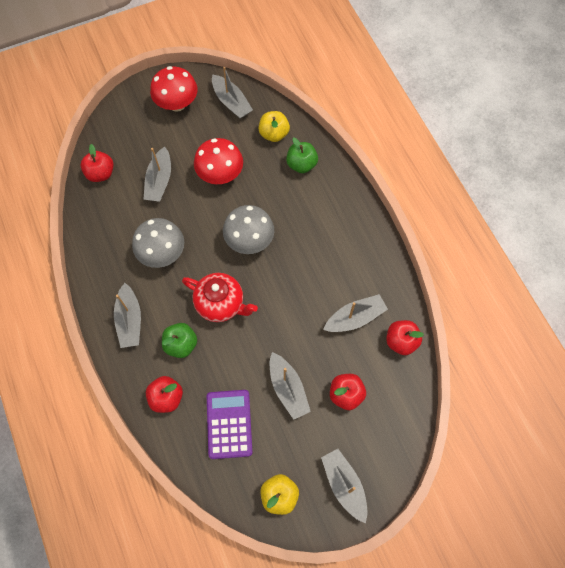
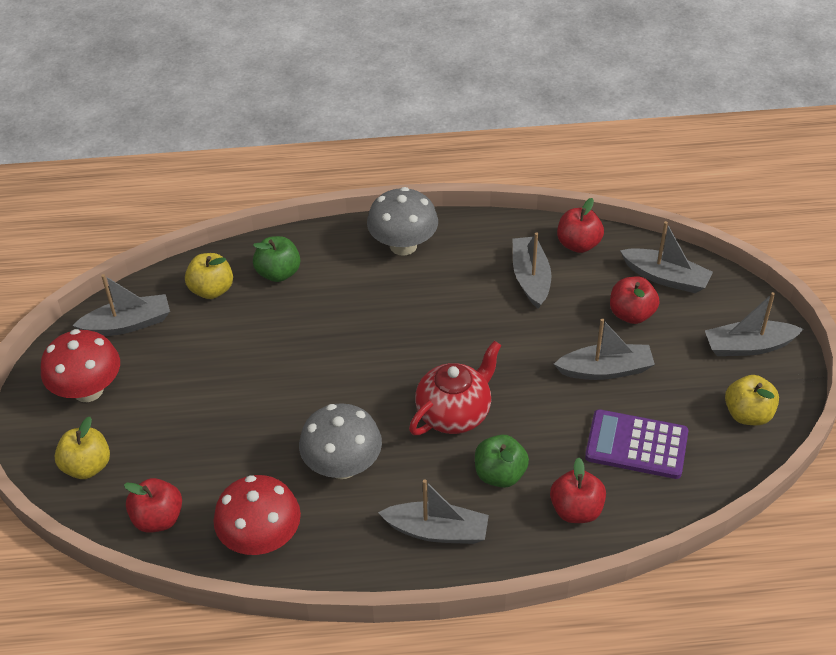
camera: 70 degrees left, 20 degrees down
(125, 126) = (87, 466): none -> yellow apple
(159, 181) = (215, 442): grey boat -> grey boat (666, 277)
(220, 174) = (245, 366): red mushroom -> red mushroom (261, 539)
(249, 240) = (370, 358): grey mushroom -> grey mushroom (403, 245)

